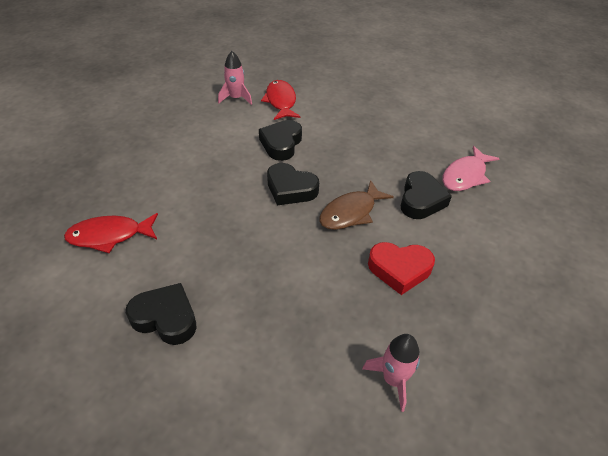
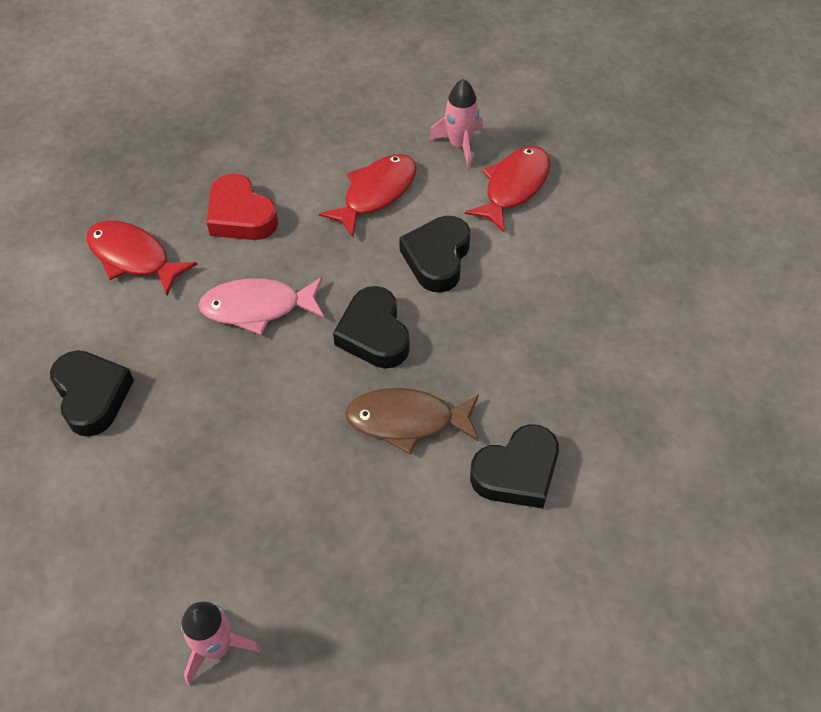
camera: 45 degrees right, 10 degrees up
(219, 135) = (376, 193): none -> red fish
(281, 144) = (437, 258): black heart -> black heart turned 45 degrees counterclockwise
(399, 269) = (373, 538): red heart -> red heart (241, 216)
(465, 175) = (629, 485): pink fish -> pink fish (258, 307)

